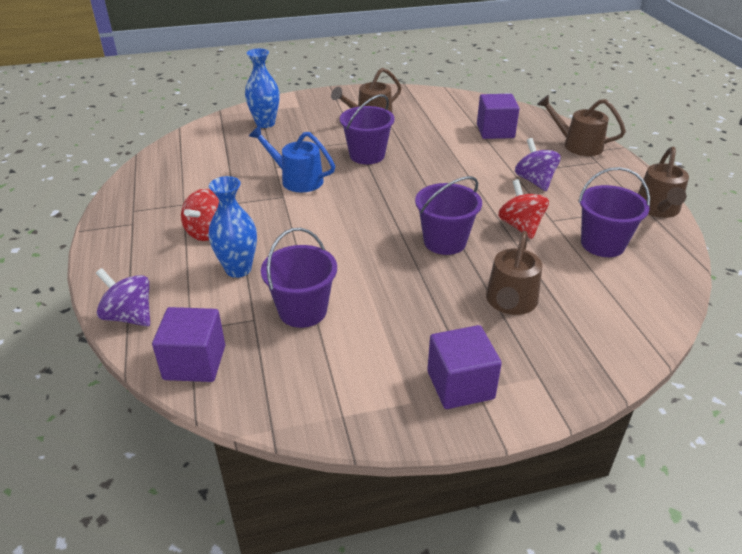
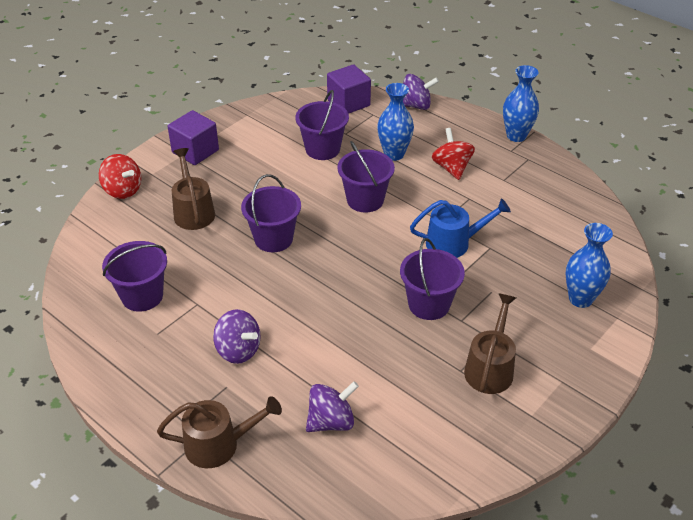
camera: 145 degrees right, 5 degrees up
(102, 233) = (516, 136): none -> blue vase
(324, 239) = (365, 200): none -> purple bucket
(495, 131) = (331, 421): purple cube -> purple spinning top
(520, 226) = (221, 283): red spinning top -> red spinning top (123, 190)
(658, 209) = (99, 368): brown watering can -> none

